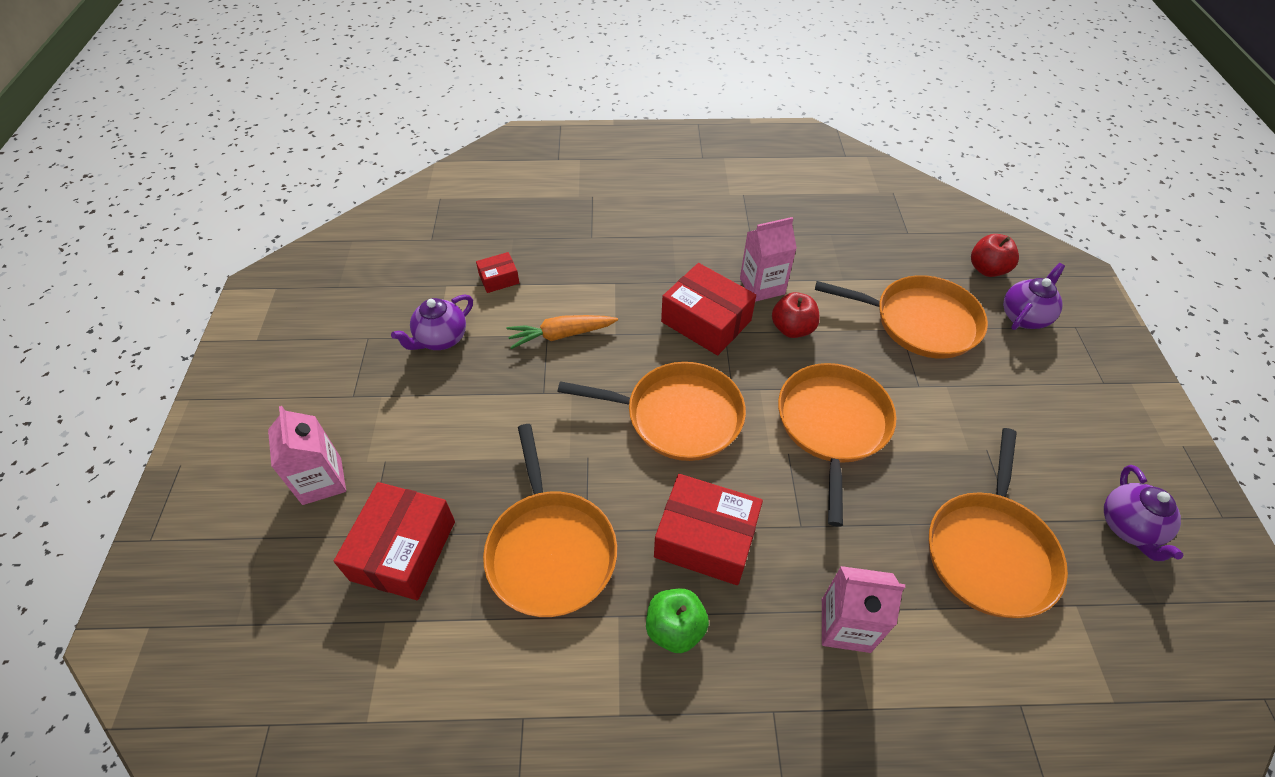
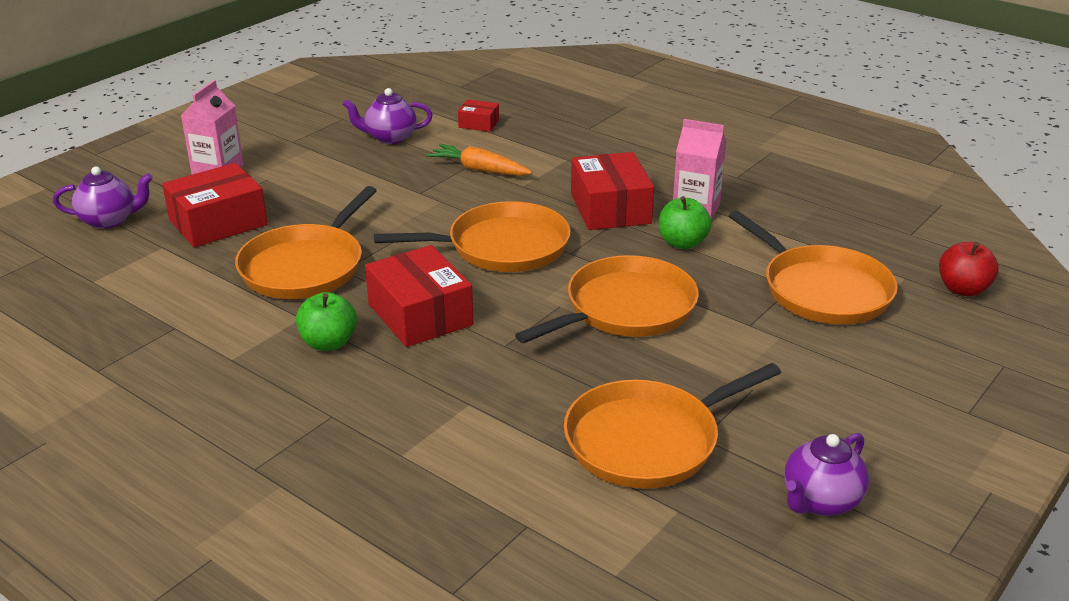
camera: 40 degrees right, 20 degrees down
(678, 416) = (502, 247): orange pan -> orange pan turned 60 degrees counterclockwise
(792, 329) = (682, 243): red apple -> green apple
(845, 625) = (454, 408): pink carton -> none
(1024, 316) = (950, 334): purple teapot -> purple teapot (109, 220)

